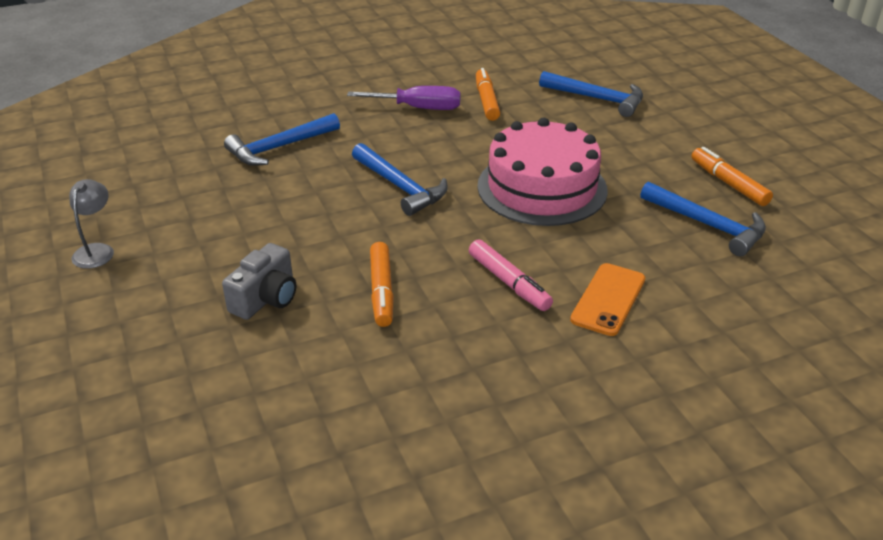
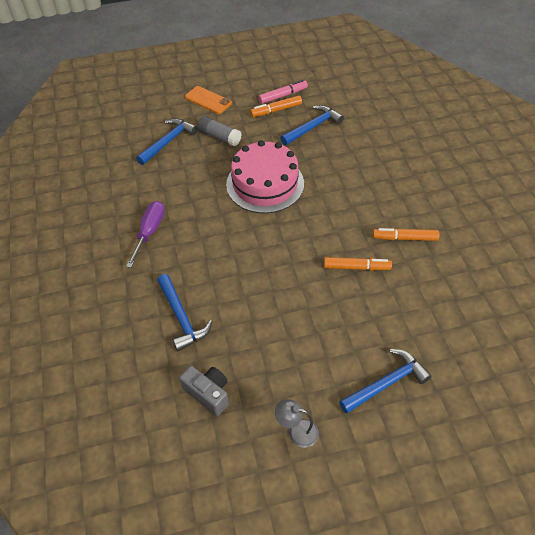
camera: 80 degrees left, 15 degrees up
(266, 298) = (359, 324): grey camera -> grey camera (208, 393)
(400, 187) = (250, 250): blue hammer -> blue hammer (386, 383)
(486, 101) = (152, 194): orange marker -> orange marker (404, 238)
(509, 282) = (353, 211): pink marker -> pink marker (283, 96)
(608, 299) = (370, 175): orange phone -> orange phone (208, 100)
(630, 138) = (219, 137): none -> grey glue stick

